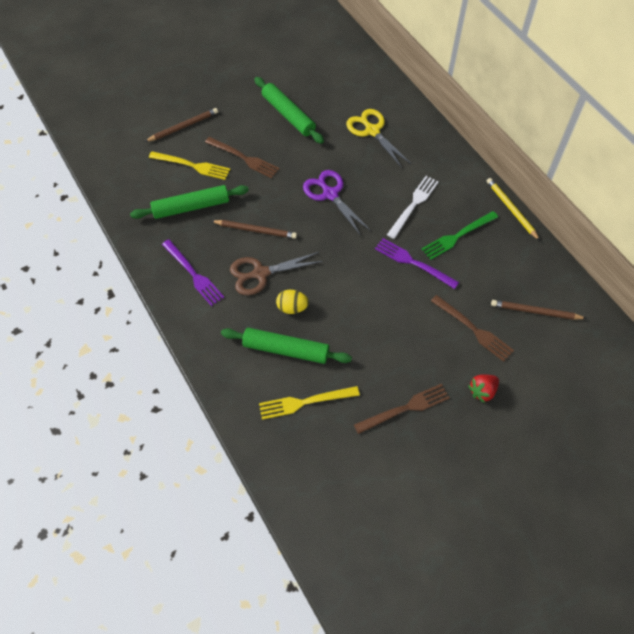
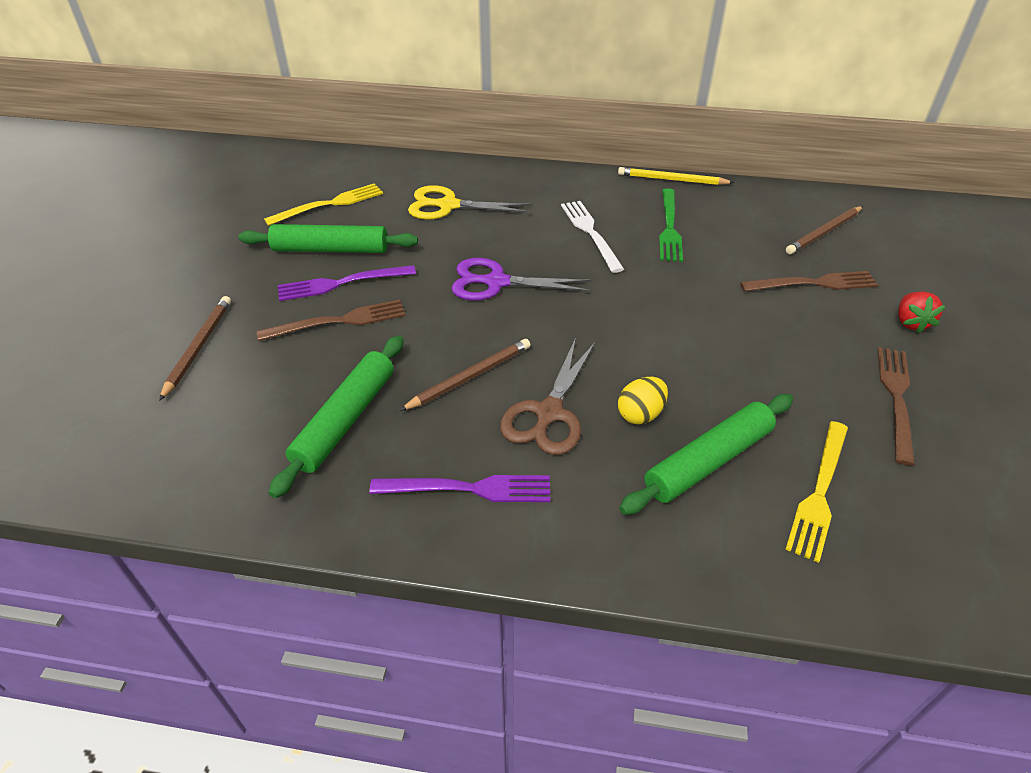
camera: 50 degrees left, 15 degrees down
(192, 166) = (277, 377): yellow fork -> yellow fork (329, 204)
(413, 262) = (673, 275): purple fork -> purple fork (341, 283)

